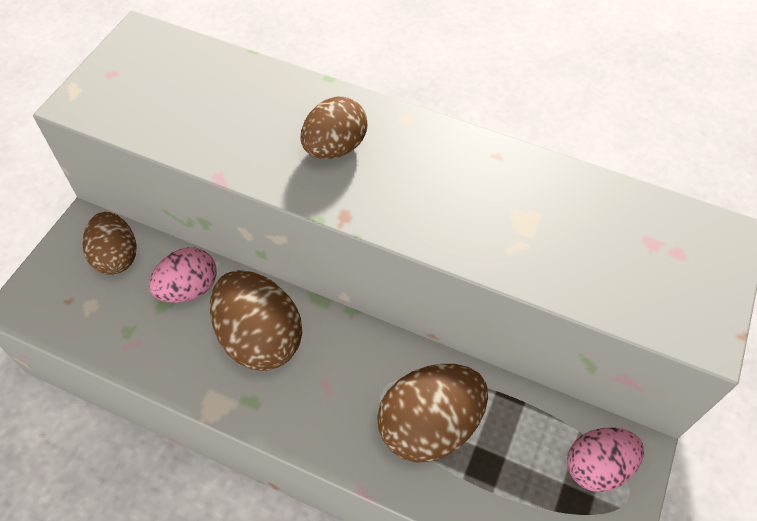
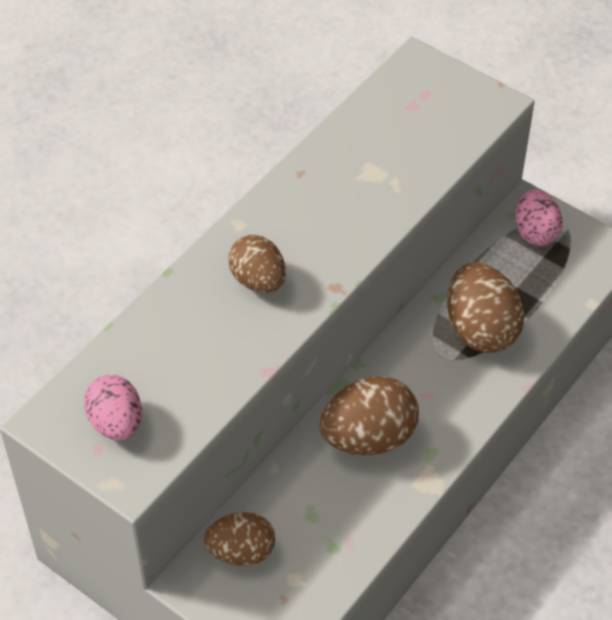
camera: 75 degrees left, 5 degrees down
(188, 289) = (298, 490): pink egg -> pink egg (116, 423)

